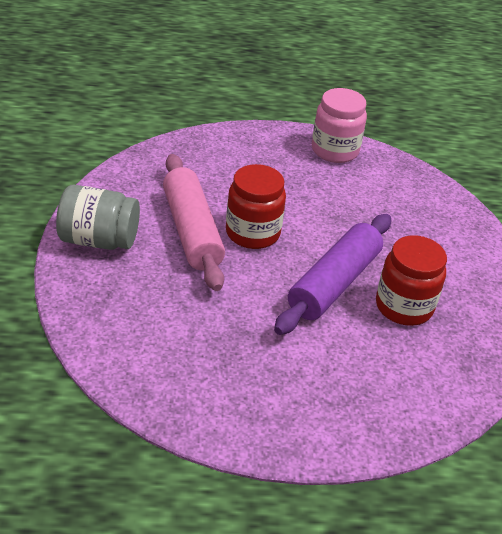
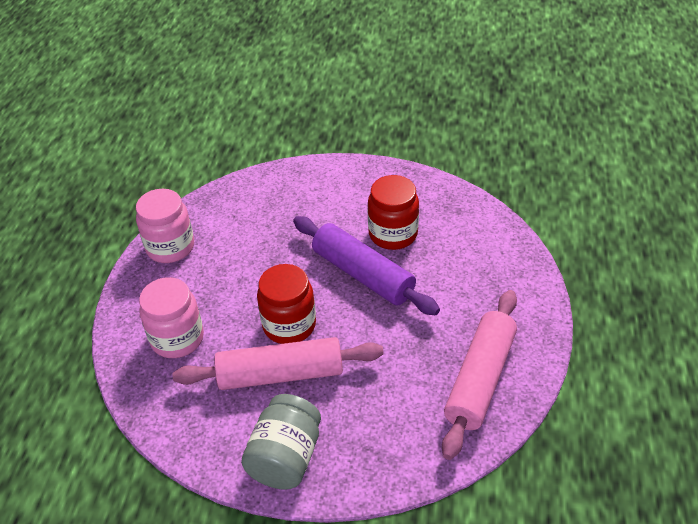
camera: 75 degrees left, 5 degrees up
(200, 382) = (480, 379): none -> pink rolling pin
(225, 166) = (177, 338): none -> pink jar

